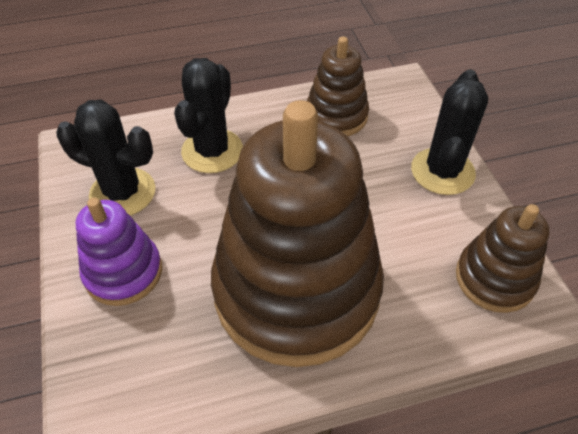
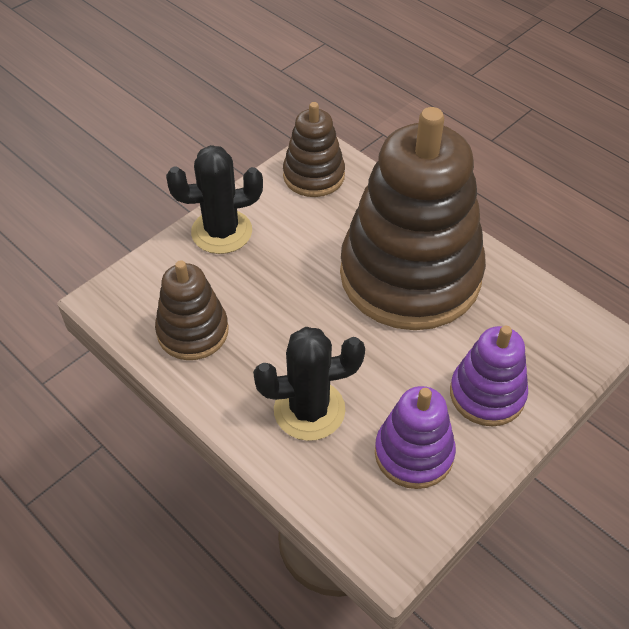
camera: 120 degrees left, 0 degrees up
(122, 193) = (414, 453): black cactus -> purple stacking toy

